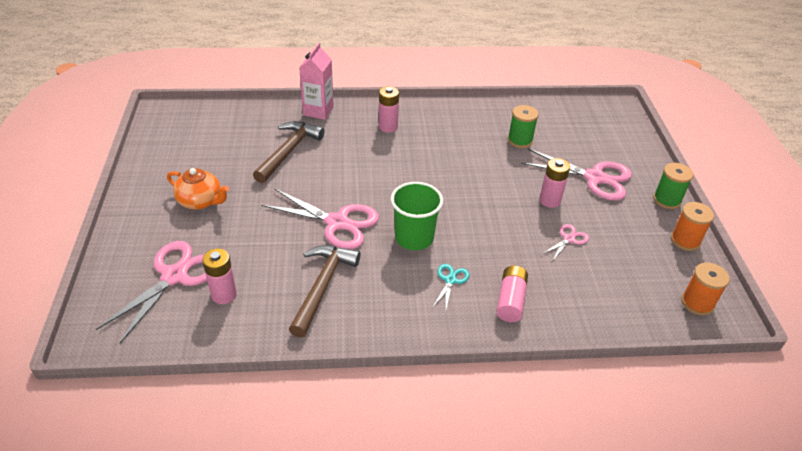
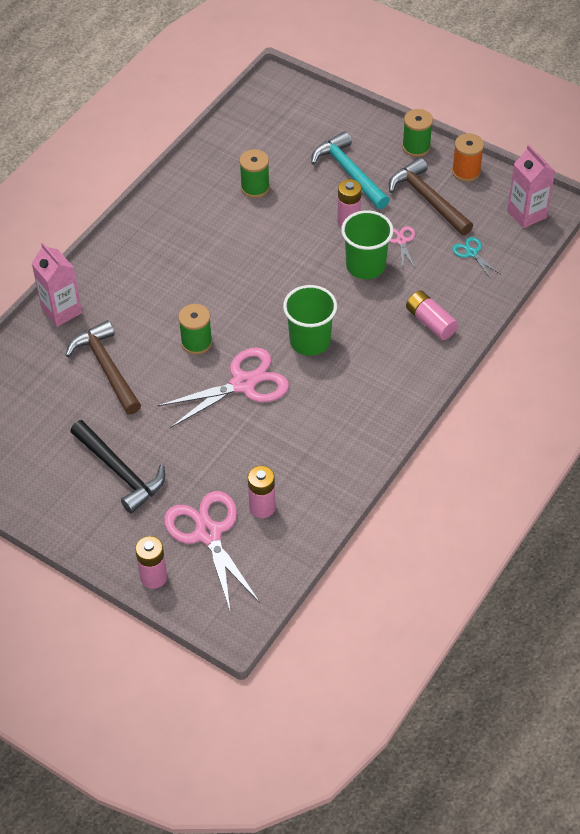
camera: 50 degrees left, 10 degrees up
(200, 201) = (120, 472): orange teapot -> black hammer
(322, 286) = (311, 434): brown hammer -> brown hammer (428, 199)
(352, 181) = (196, 342): none -> green spool
(388, 127) = (141, 270): pink battery -> pink battery (153, 577)
(450, 280) = (378, 346): turquoise scissors -> turquoise scissors (472, 253)
(520, 231) = (365, 266): none -> green cup
(594, 178) = (349, 172): pink scissors -> turquoise hammer
(697, 303) = (526, 214): orange spool -> pink carton

